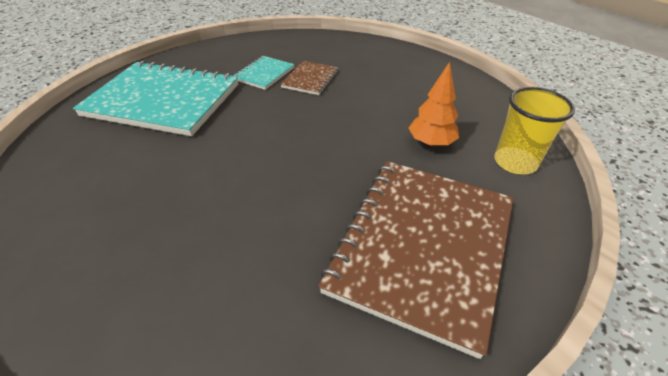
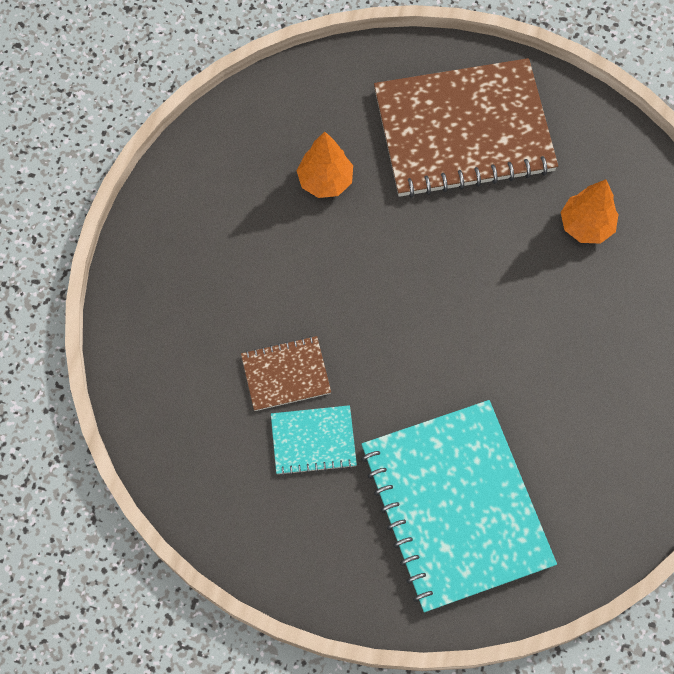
camera: 125 degrees left, 25 degrees up
(242, 281) = (586, 225): none -> orange tree
(515, 162) = (304, 102): yellow cup -> none

